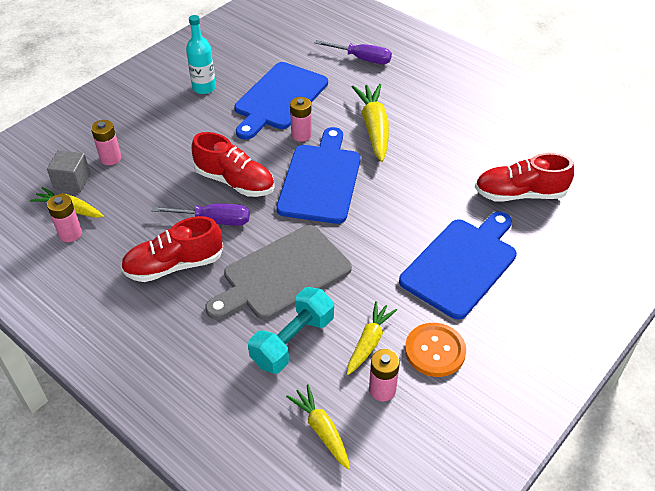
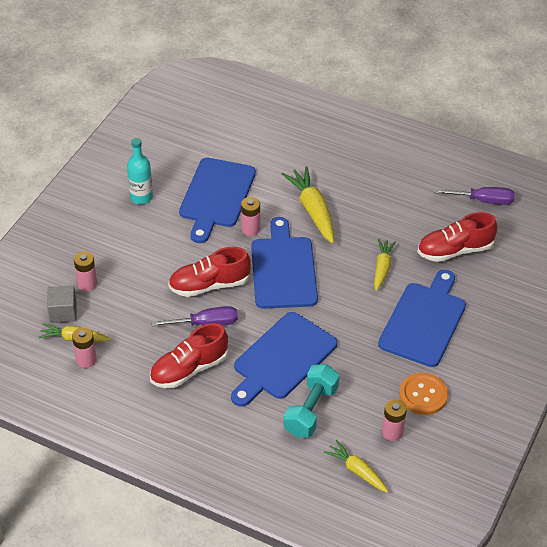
camera: 15 degrees left, 0 degrees up
(235, 182) = (209, 285): red shoe -> red shoe turned 150 degrees clockwise
(282, 274) = (282, 359): grey cutting board -> blue cutting board
(361, 59) = (277, 140): purple screwdriver -> purple screwdriver (483, 201)
(369, 342) = (371, 398): yellow carrot -> yellow carrot (382, 268)

